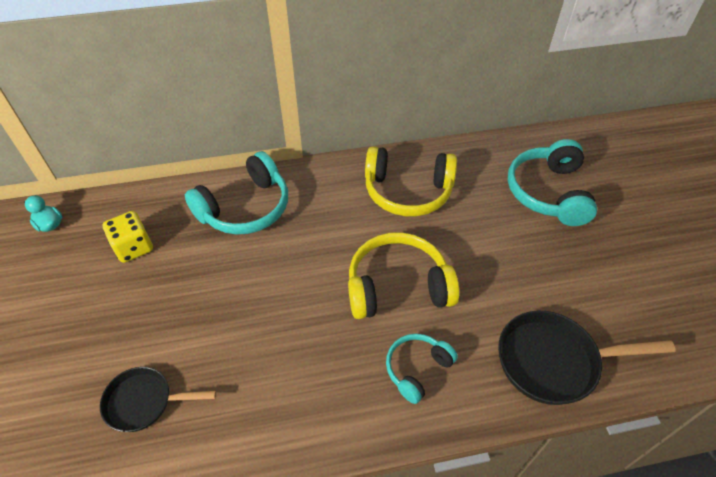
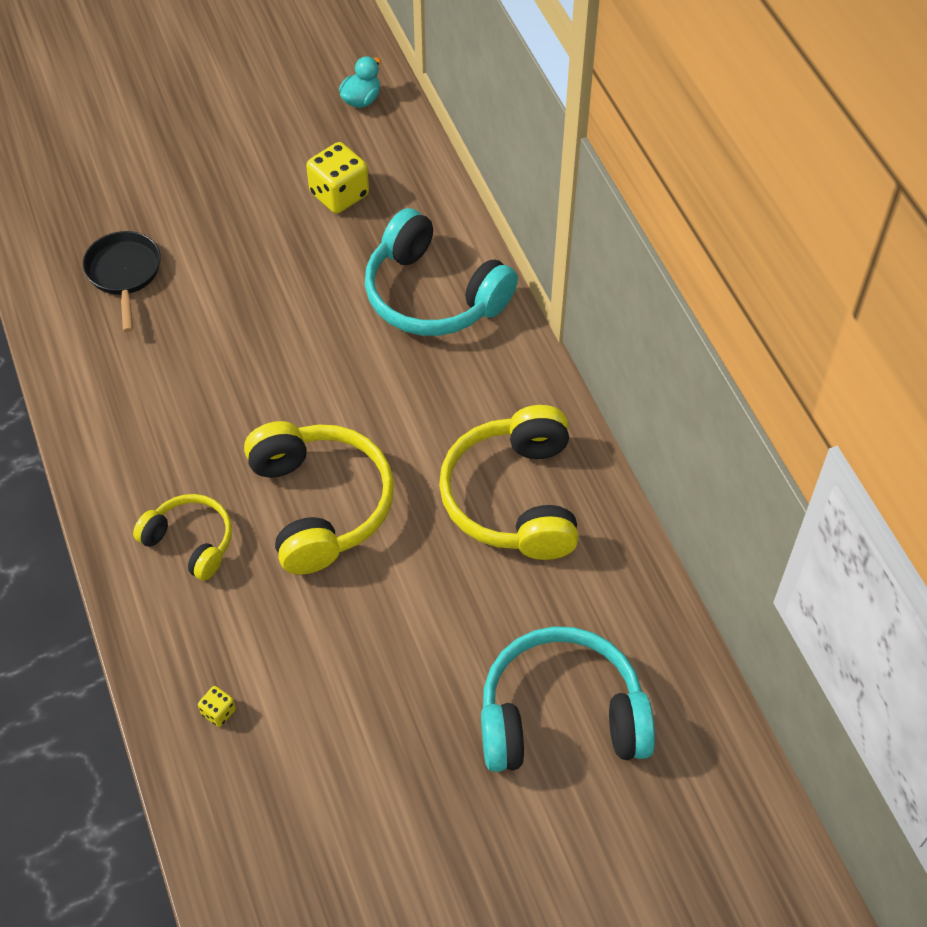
camera: 80 degrees right, 5 degrees up
(417, 369) = (190, 542): turquoise headphones -> yellow headphones
(553, 361) = (218, 712): black pan -> yellow dice

